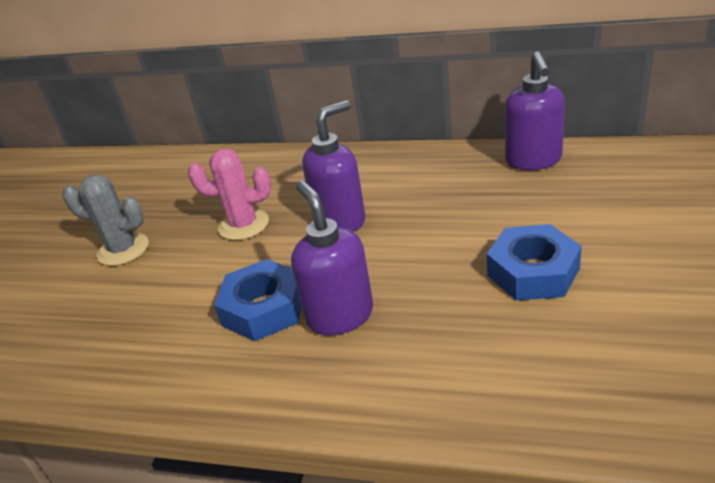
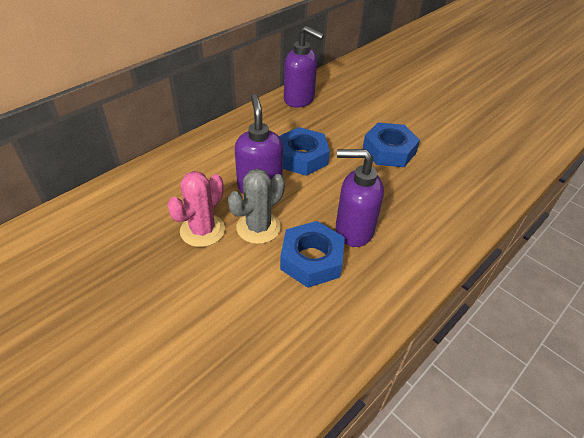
camera: 65 degrees left, 10 degrees up
(123, 250) = (137, 313): grey cactus -> grey cactus (258, 227)
(424, 218) = (302, 157): none -> blue nut

